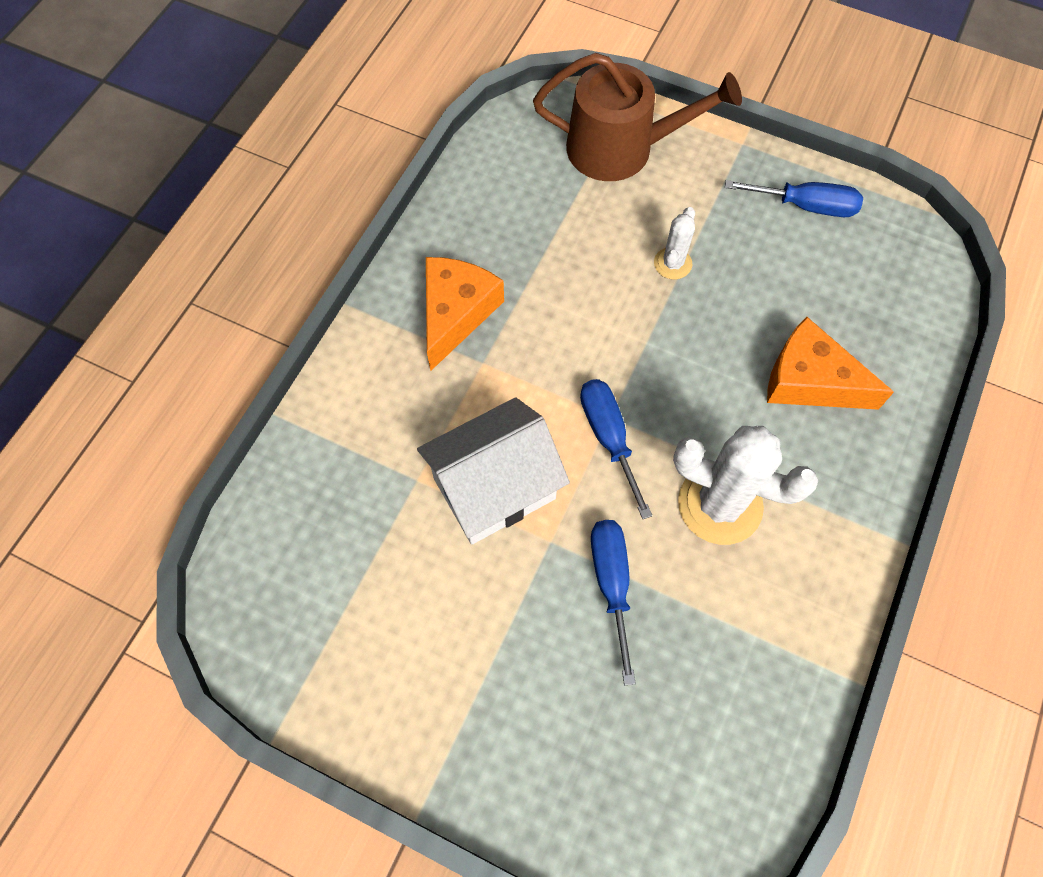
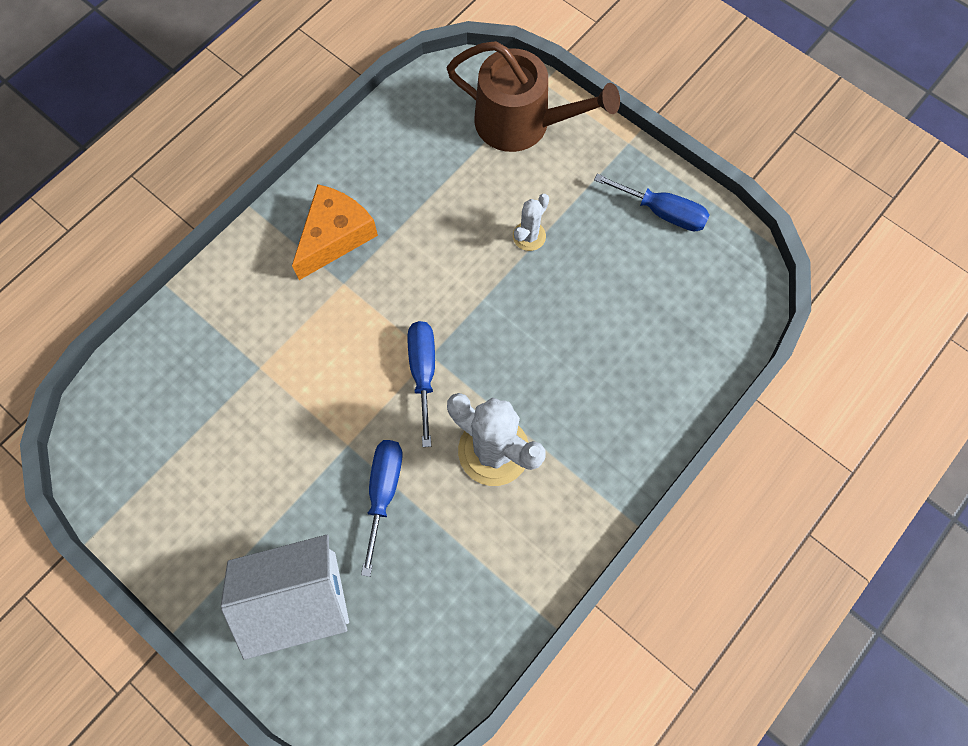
camera: 15 degrees right, 5 degrees up
(494, 488) = (317, 390): white house -> white house (299, 598)
(810, 380) = (607, 366): orange cheese -> none

